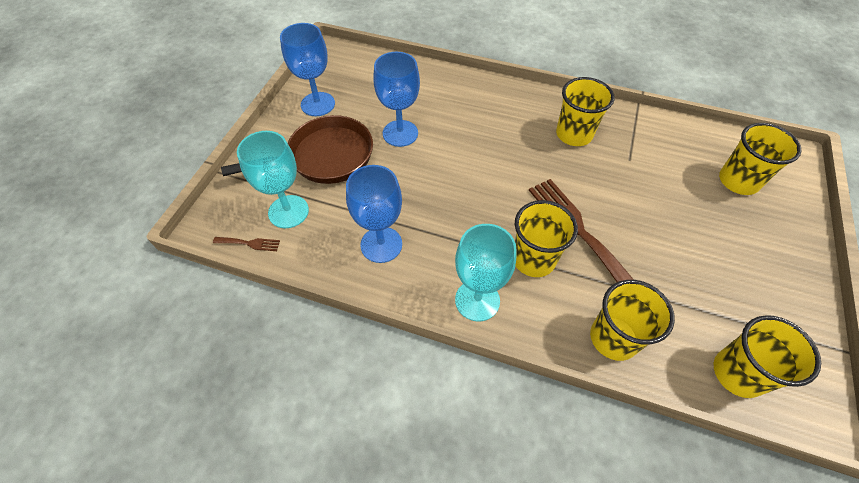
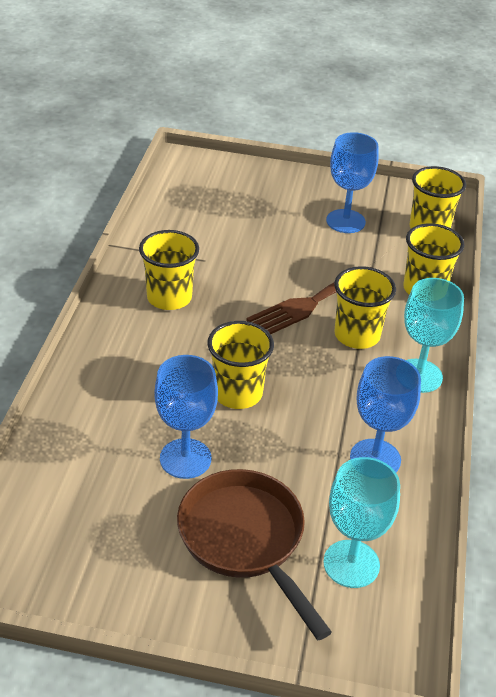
camera: 100 degrees left, 15 degrees down
(250, 243) = (414, 597): brown fork -> none
(318, 104) = (129, 570): blue goblet -> blue goblet (345, 221)
(738, 181) = (223, 196): yellow cup -> yellow cup (237, 393)

